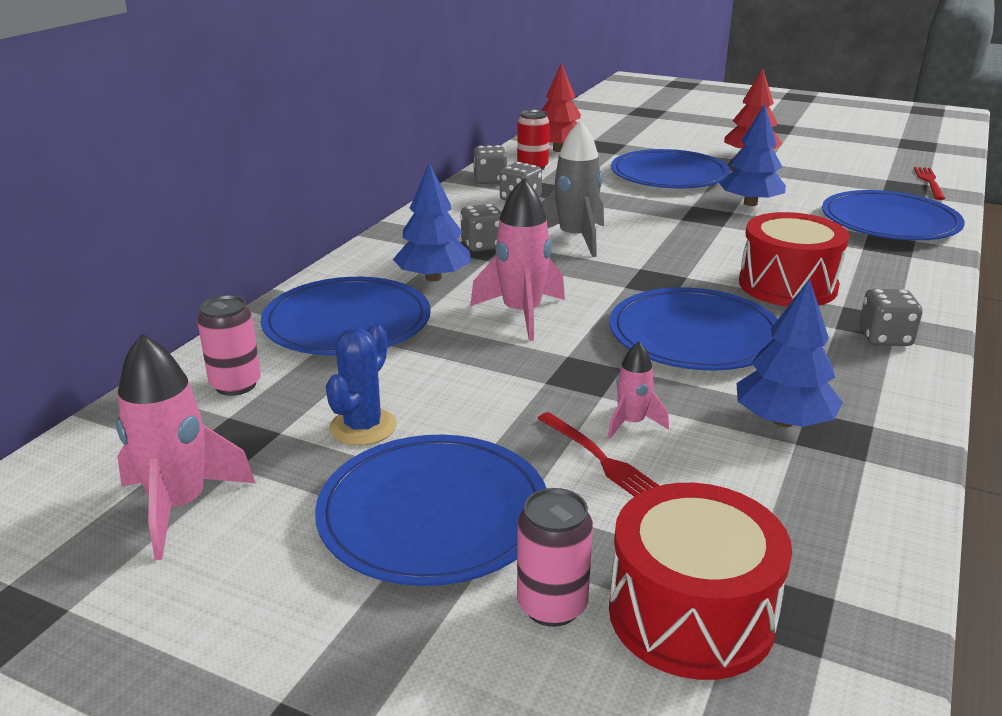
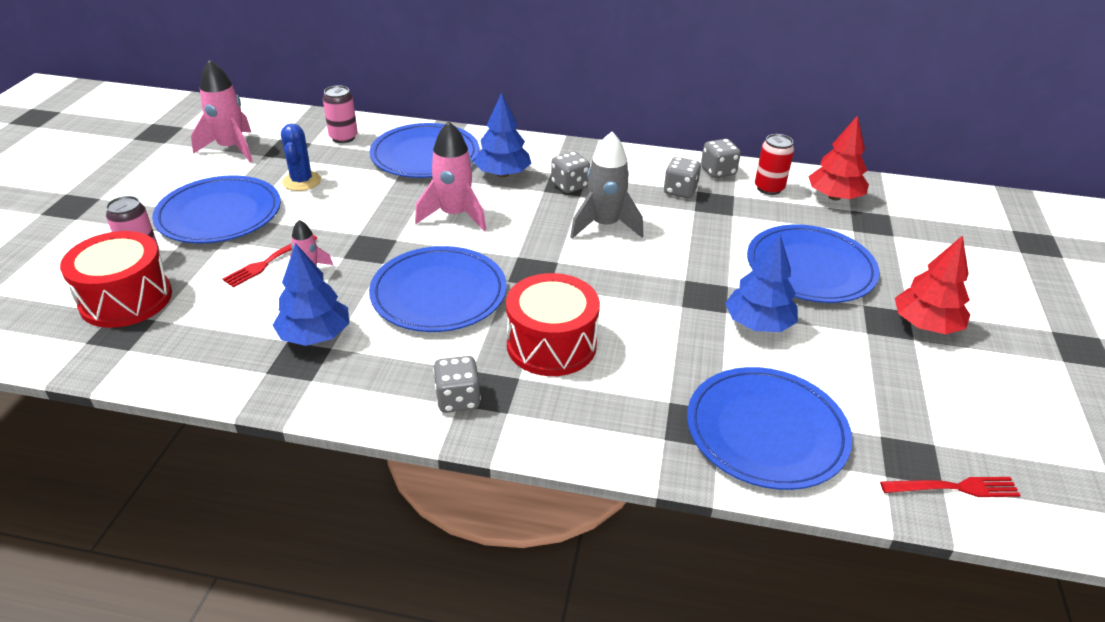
camera: 75 degrees right, 10 degrees up
(363, 427) = (301, 181): blue cactus -> blue cactus turned 75 degrees clockwise

